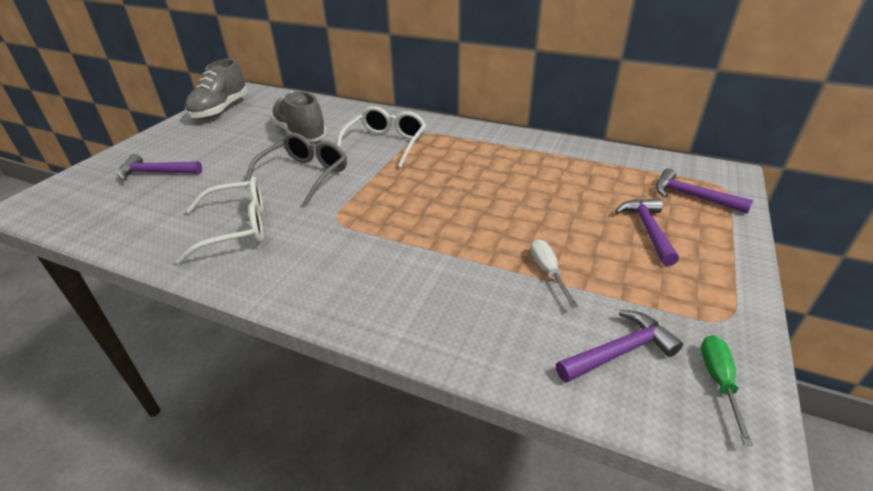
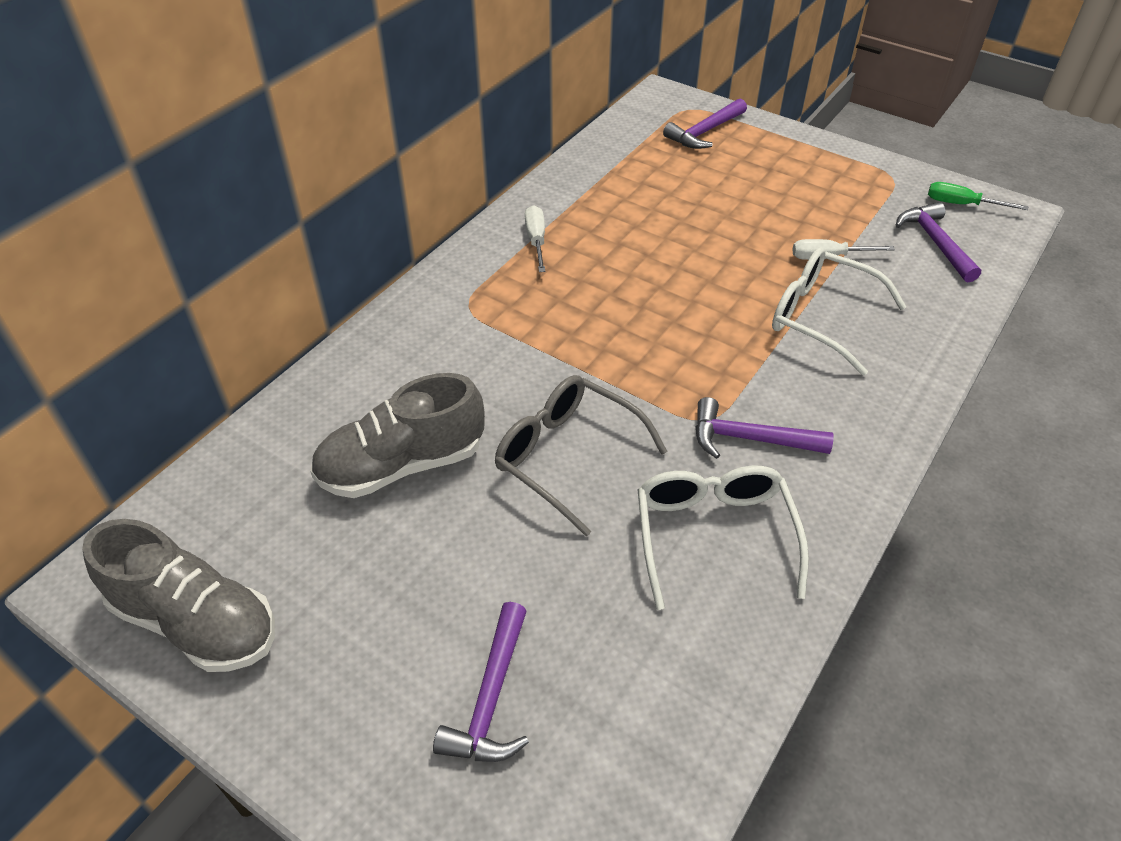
camera: 80 degrees left, 10 degrees up
(386, 144) = (491, 352): white glasses -> white glasses (822, 318)
(495, 144) = (536, 240): none -> white screwdriver
(647, 230) = (761, 177): purple hammer -> purple hammer (749, 439)

